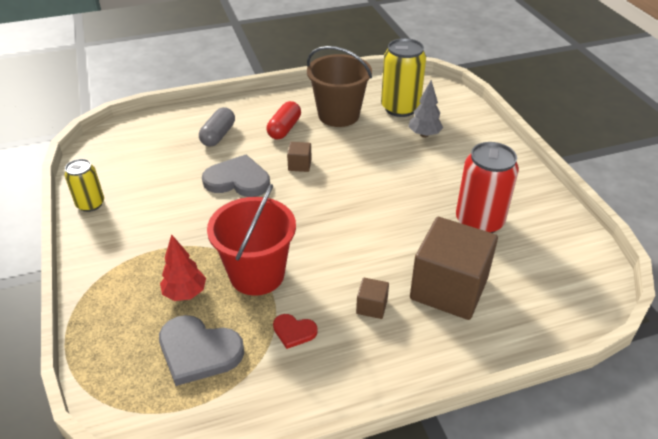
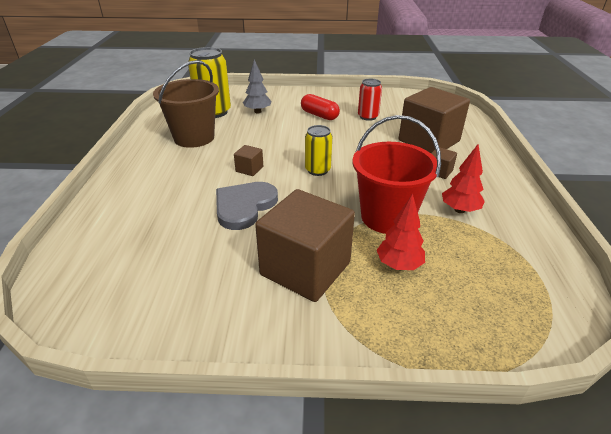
camera: 70 degrees left, 5 degrees down
(90, 204) = (201, 332): yellow can -> yellow can (317, 170)
(165, 236) = (305, 268): none -> brown cube
(198, 351) = (477, 266): grey heart -> none
(218, 135) = (155, 207): grey capsule -> none
(284, 129) = (186, 167): red capsule -> red capsule (319, 115)
(294, 331) = (459, 210): red heart -> red tree
(479, 222) = (368, 117): red can -> red can, size x0.60

